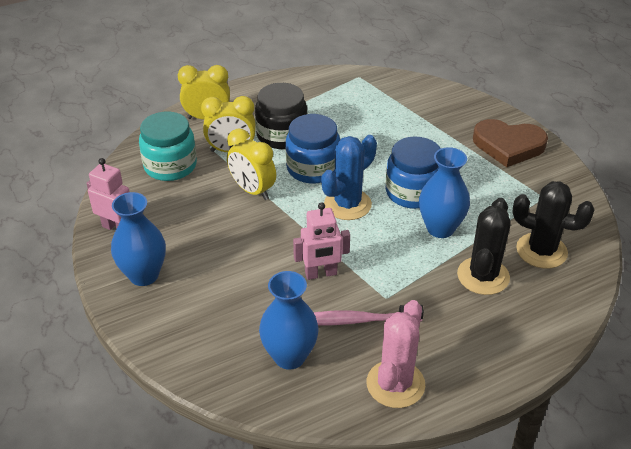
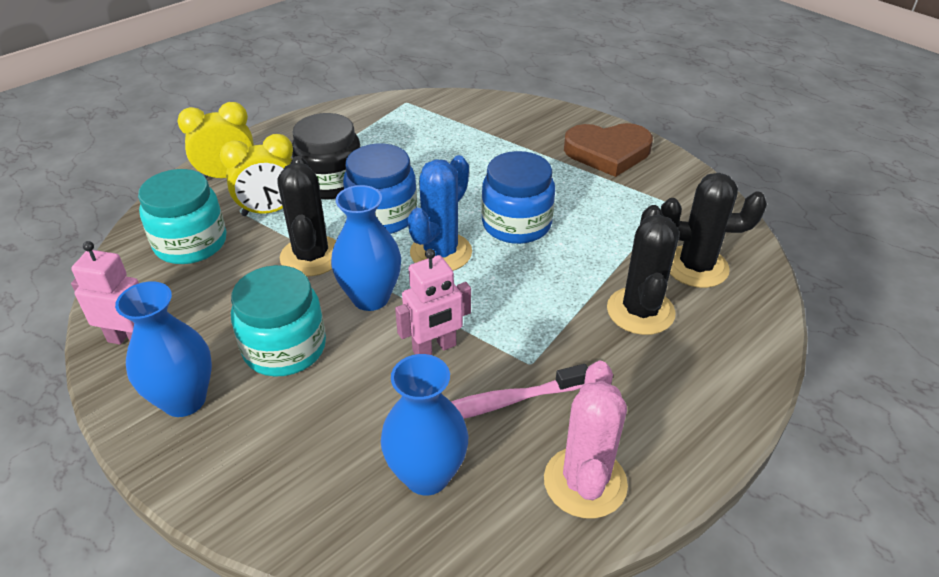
camera: 15 degrees left, 0 degrees up
(217, 253) = (285, 348): none -> turquoise jar
(252, 190) = (311, 256): yellow clock -> black cactus
(440, 228) = (566, 262): blue vase -> blue vase (370, 298)

